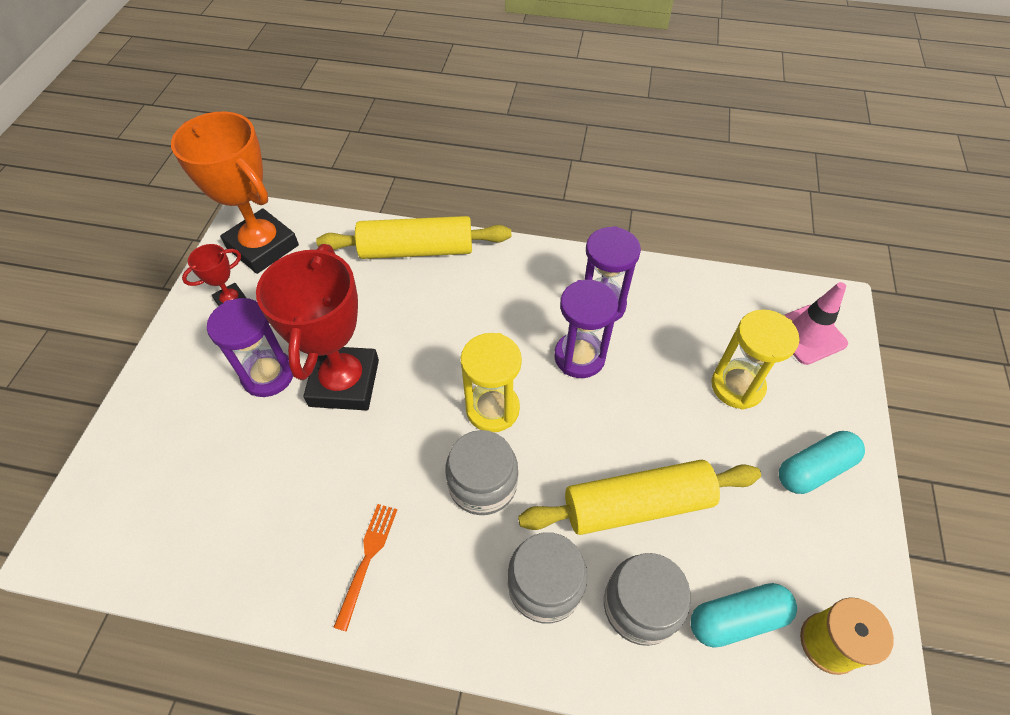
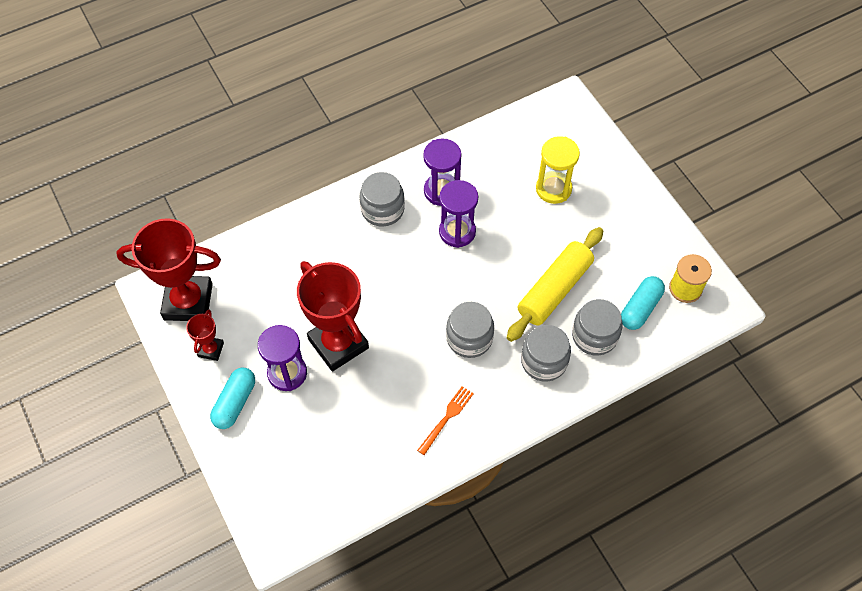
camera: 40 degrees left, 5 degrees up
(262, 246) = (188, 302): orange trophy -> red trophy
(367, 558) = (447, 417): orange fork -> orange fork turned 60 degrees clockwise
(416, 250) = (295, 233): yellow rolling pin -> none
(492, 409) = (437, 296): yellow hourglass -> none
(522, 283) = (382, 209): none -> grey jar
(808, 334) = (567, 131): pink traffic cone -> none
(814, 469) = (623, 208): turquoise capsule -> turquoise capsule (235, 403)

